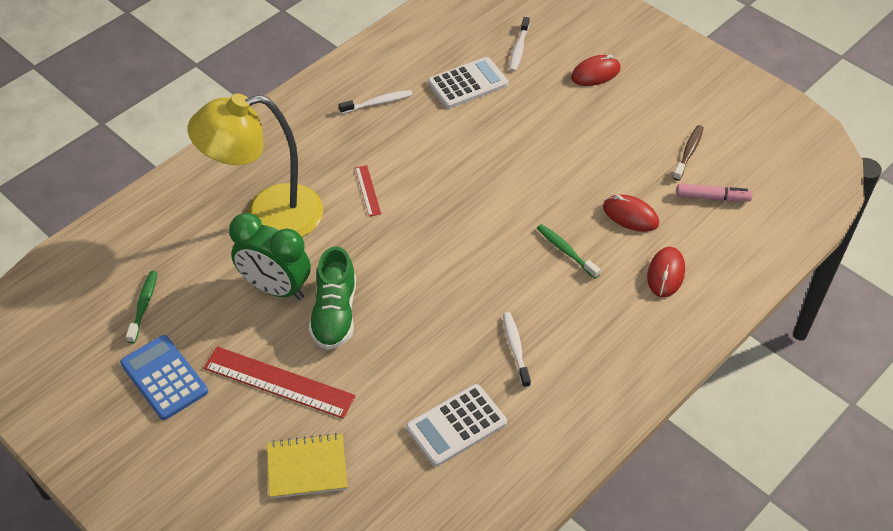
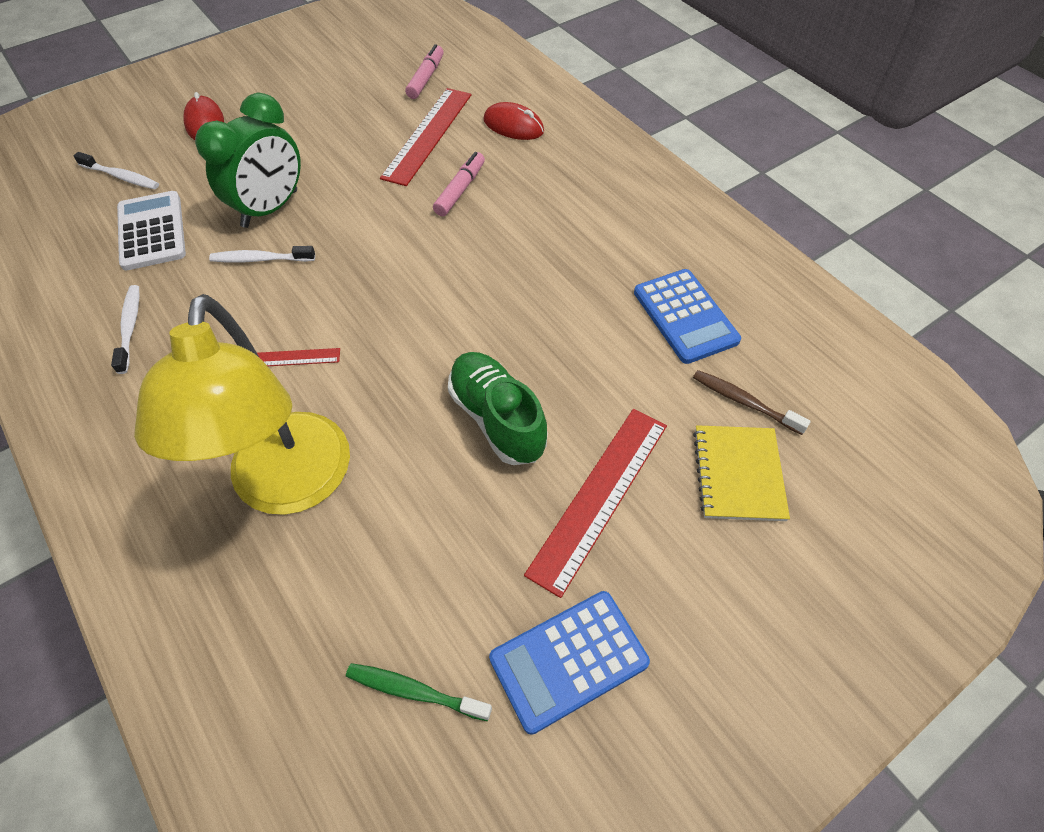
camera: 80 degrees left, 5 degrees up
(276, 288) = (432, 487): green clock -> green clock (270, 209)
(335, 314) = (497, 418): green shoe -> green shoe turned 135 degrees counterclockwise
(456, 425) = (685, 316): white calculator -> blue calculator
(515, 348) = (586, 251): white toothbrush -> white toothbrush (260, 259)
(565, 251) = (460, 190): green toothbrush -> pink marker
(630, 215) = (428, 135): red mouse -> red ruler
(688, 152) = (359, 81): brown toothbrush -> brown toothbrush (744, 402)

